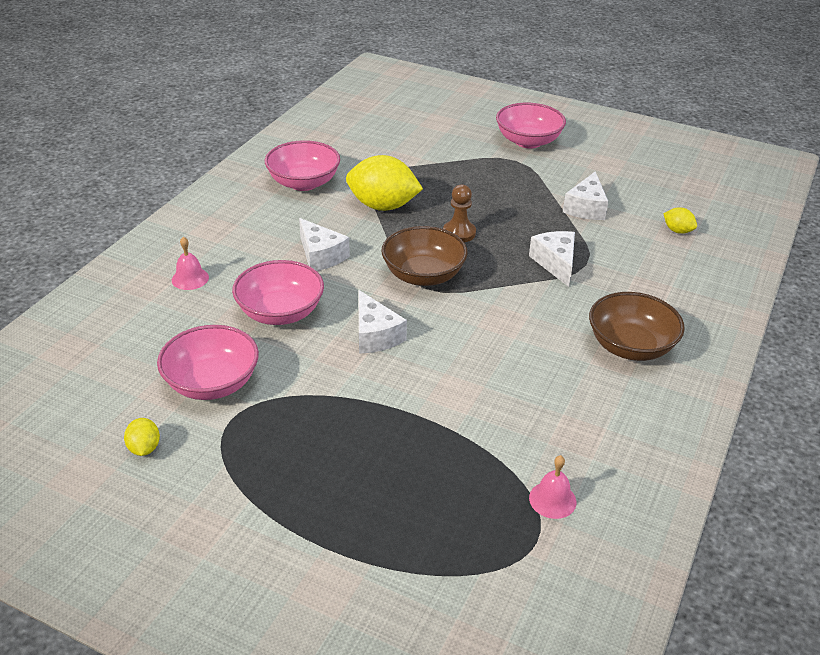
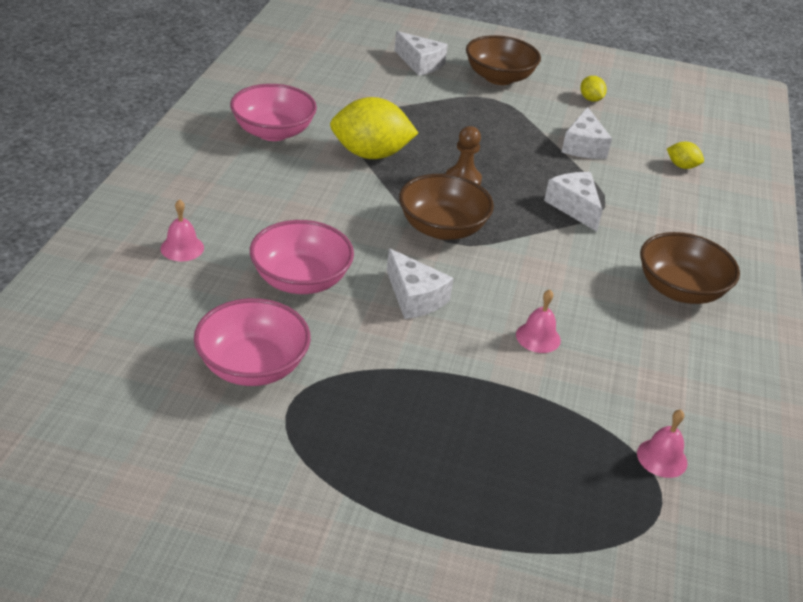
camera: 15 degrees left, 0 degrees up
(144, 448) = (201, 448): yellow lemon -> yellow lemon (590, 99)
(321, 255) = (322, 213): white cheese -> white cheese (420, 63)
(475, 379) = (538, 337): none -> pink bell
(528, 141) = (499, 78): pink bowl -> brown bowl

